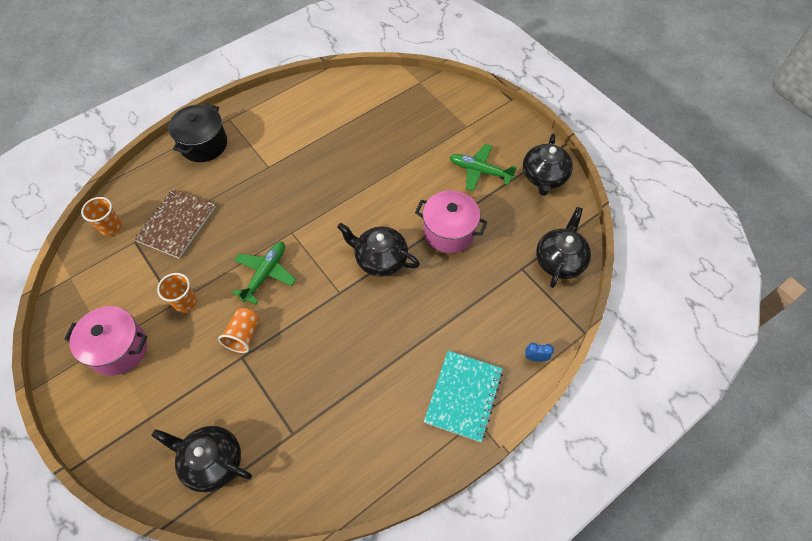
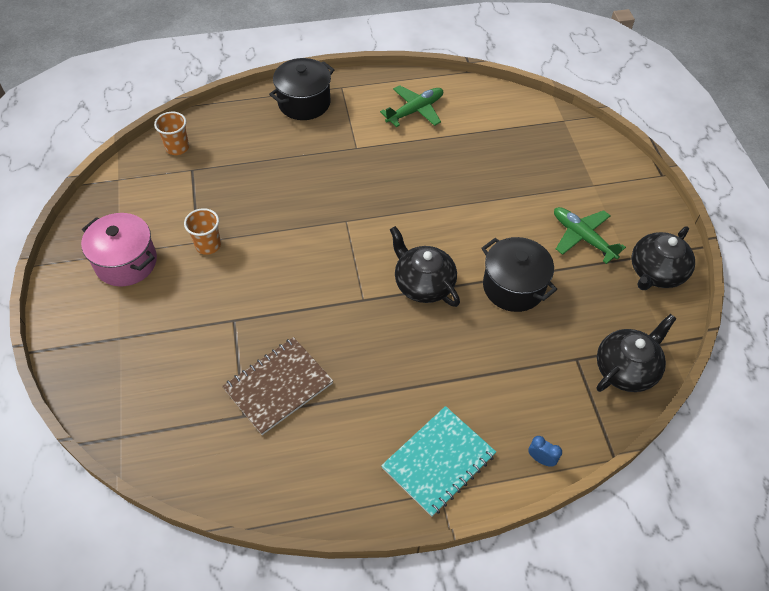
camera: 25 degrees right, 5 degrees down
(177, 224) = (239, 169): brown notebook -> brown notebook (278, 386)
(212, 461) = (155, 405): black teapot -> none
(243, 335) = (246, 300): orange cup -> none
(265, 274) = (298, 251): green plane -> green plane (415, 111)
(449, 232) = (513, 287): pink pot -> black pot

